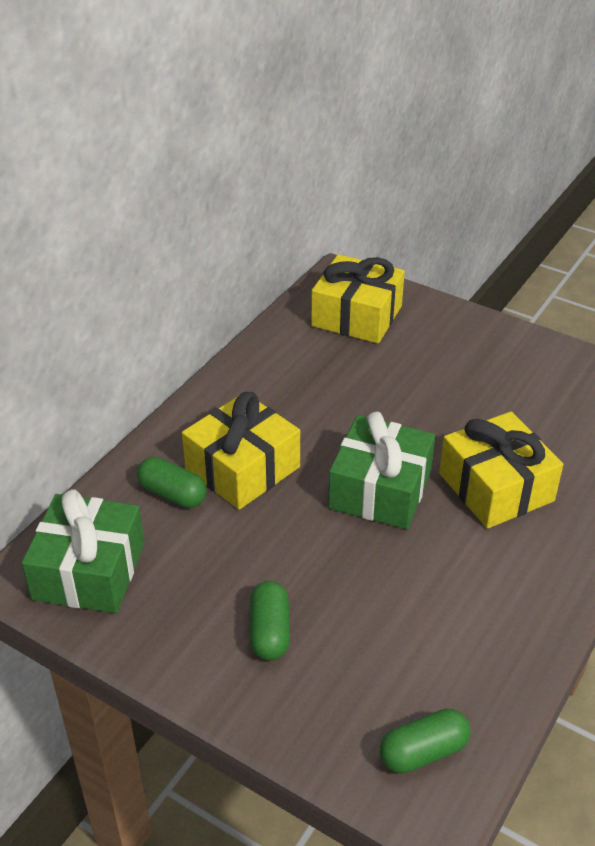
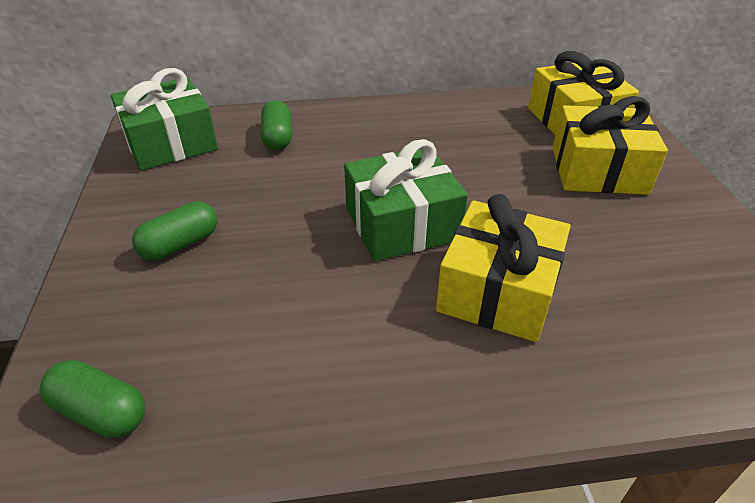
camera: 50 degrees right, 0 degrees up
(242, 468) = (339, 151): yellow gift -> yellow gift (598, 170)

